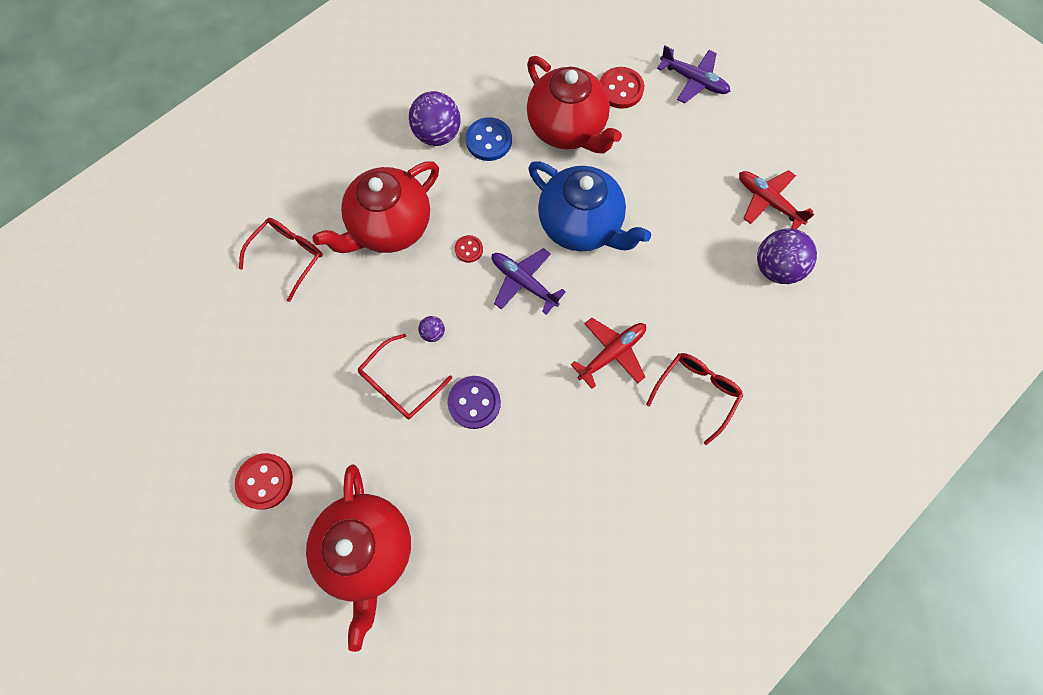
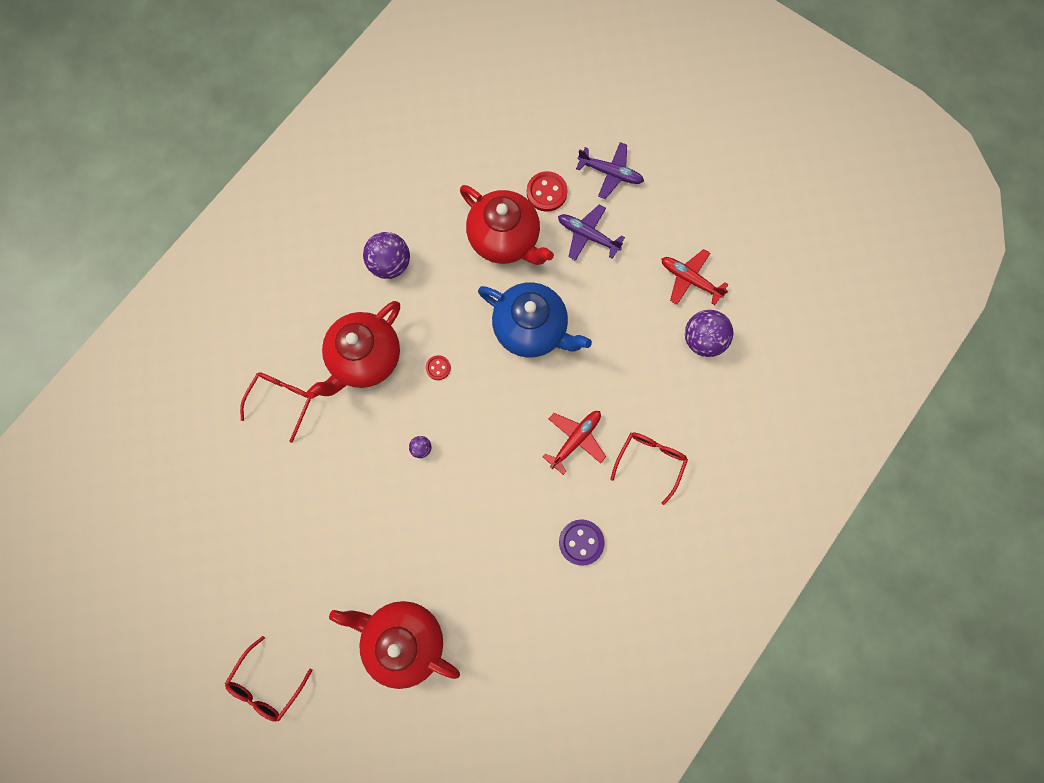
camera: 10 degrees left, 5 degrees up
(265, 481) = (306, 600): red button -> none
(368, 549) = (403, 639): red teapot -> red teapot turned 135 degrees clockwise
(400, 384) = (402, 498): red glasses -> red glasses (267, 684)
(474, 402) = (467, 502): purple button -> purple button (581, 542)
(489, 140) = (437, 262): blue button -> none
(524, 282) = (491, 390): purple plane -> purple plane (588, 235)

